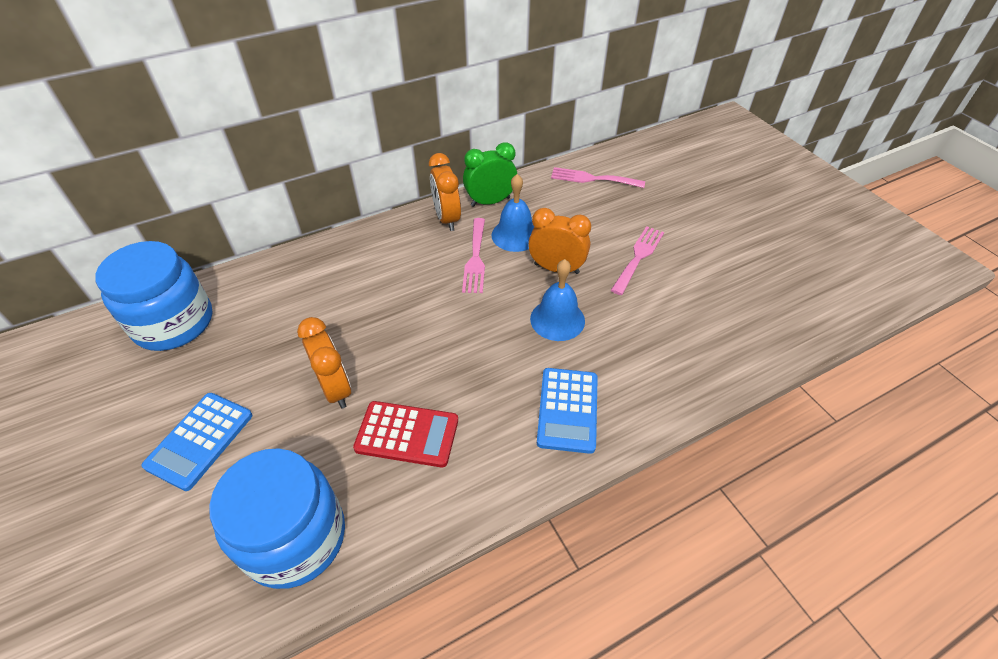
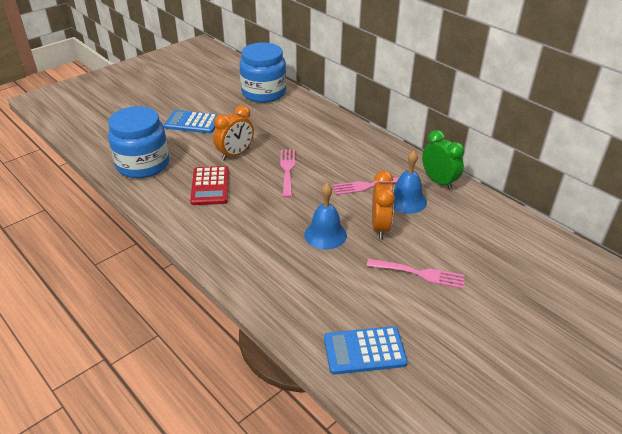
camera: 75 degrees right, 10 degrees down
(447, 219) = (405, 165): orange clock -> none
(567, 410) = (244, 249): blue calculator -> blue calculator (364, 351)
(592, 179) = (512, 235): pink fork -> pink fork (287, 170)

